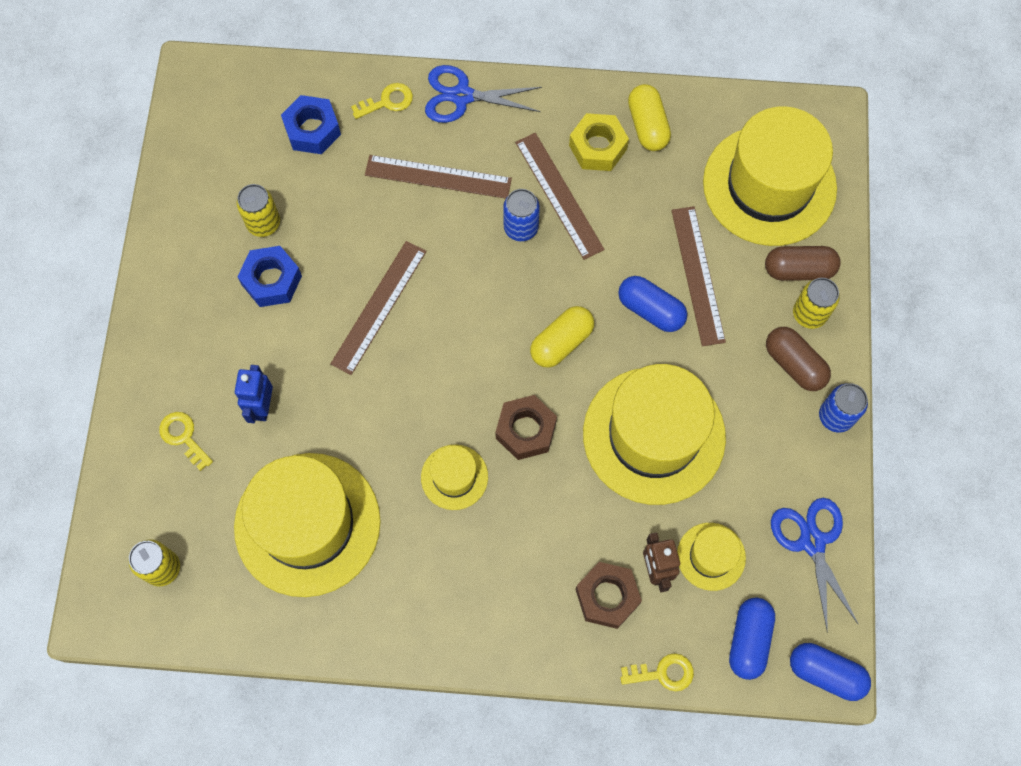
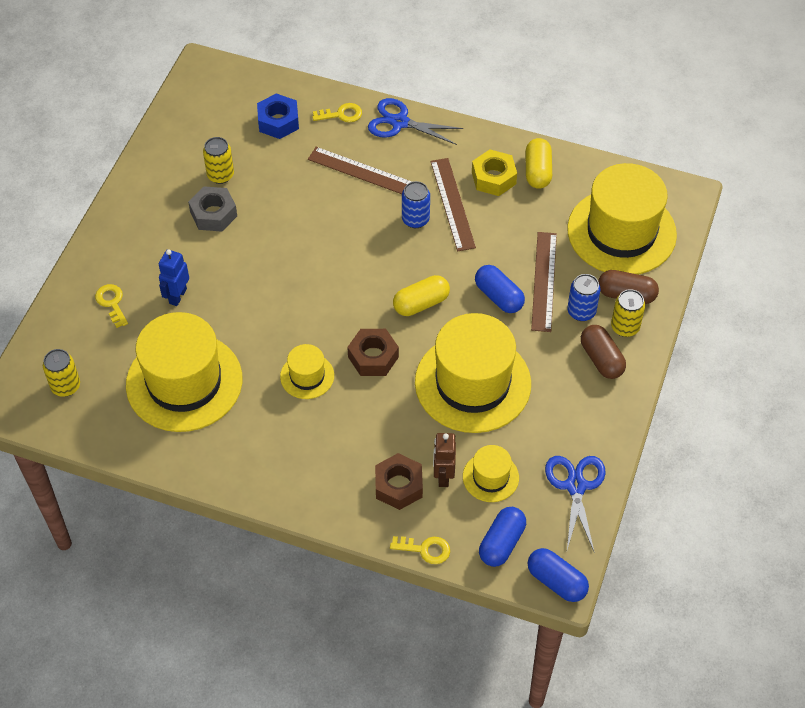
camera: 15 degrees right, 15 degrees down
(272, 280) = (213, 214): blue nut -> grey nut
(379, 307) = (288, 249): brown ruler -> none
(835, 416) = (623, 403): blue can -> blue can (581, 311)

